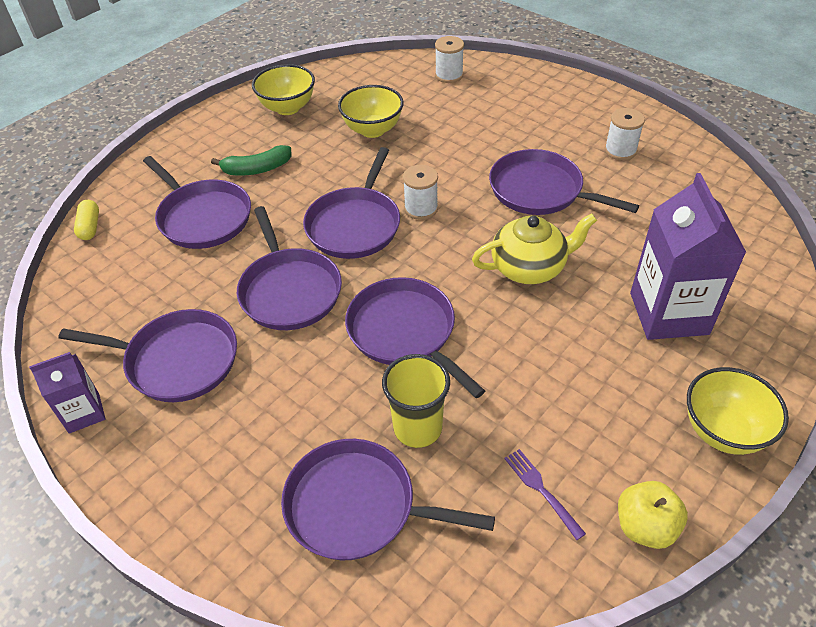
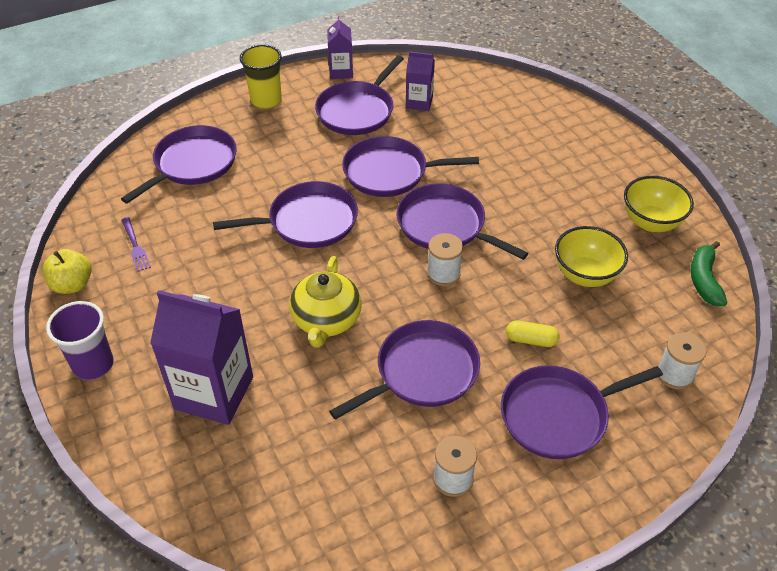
camera: 110 degrees right, 0 degrees up
(90, 227) = (521, 86): yellow capsule -> yellow capsule (531, 340)
(143, 305) = (419, 102): none -> purple carton
(202, 217) = (502, 142): purple pan -> purple pan (559, 415)
(257, 169) = (554, 183): green banana -> green banana (704, 280)
(417, 428) = (223, 204): yellow cup -> yellow cup (266, 100)
(541, 490) = (135, 246): purple fork -> purple fork turned 75 degrees clockwise
(723, 431) = (93, 364): yellow bowl -> purple cup

